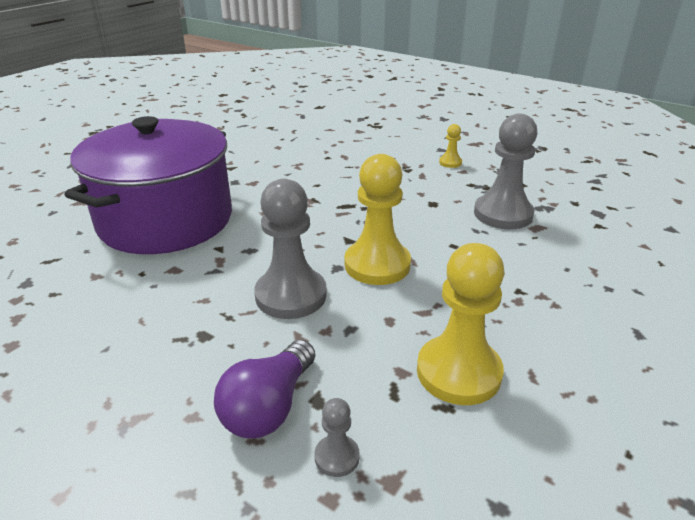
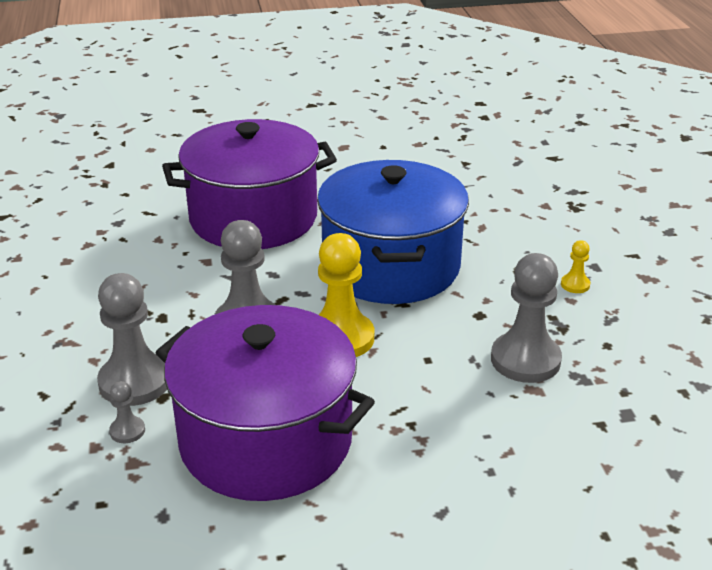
camera: 45 degrees right, 0 degrees up
(269, 407) = (135, 382): purple light bulb -> grey pawn
(329, 203) = (391, 266): none -> blue pot
(458, 372) = (266, 441): yellow pawn -> purple pot

